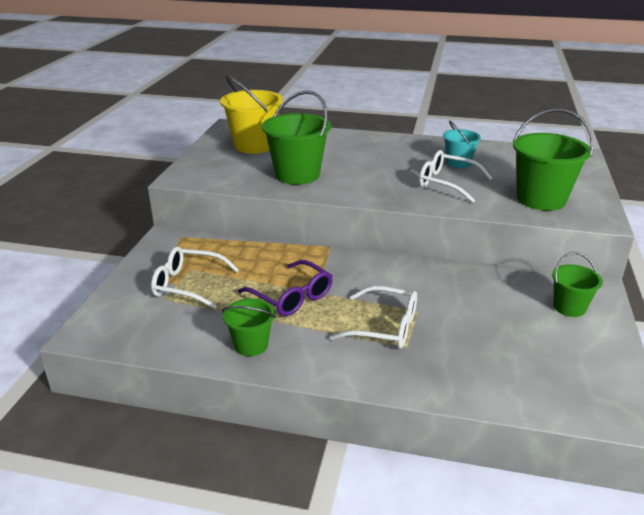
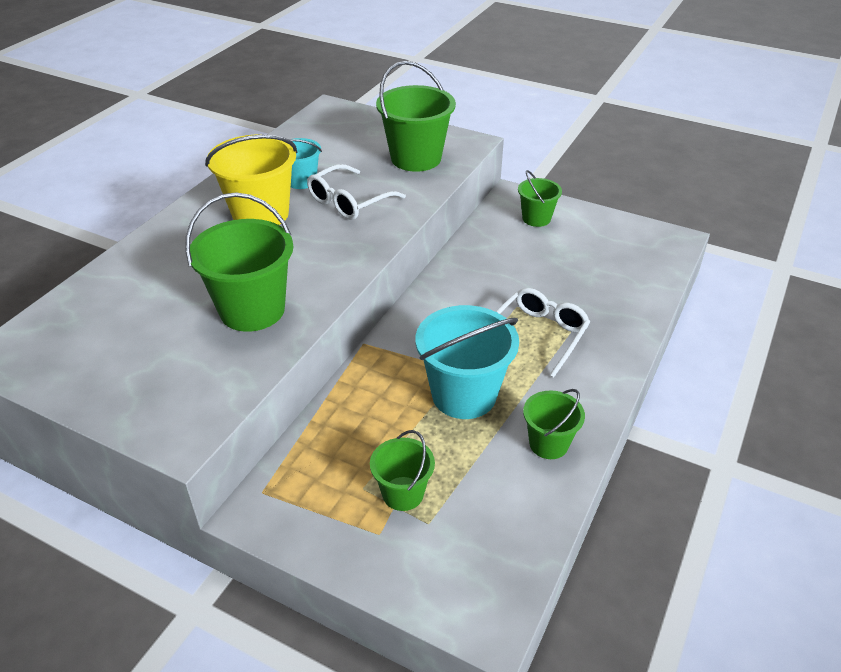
camera: 75 degrees left, 10 degrees up
(188, 285) = (403, 493): white glasses -> green bucket
(254, 145) = (113, 338): yellow bucket -> yellow bucket (260, 214)
(292, 297) = (464, 395): purple glasses -> turquoise bucket

